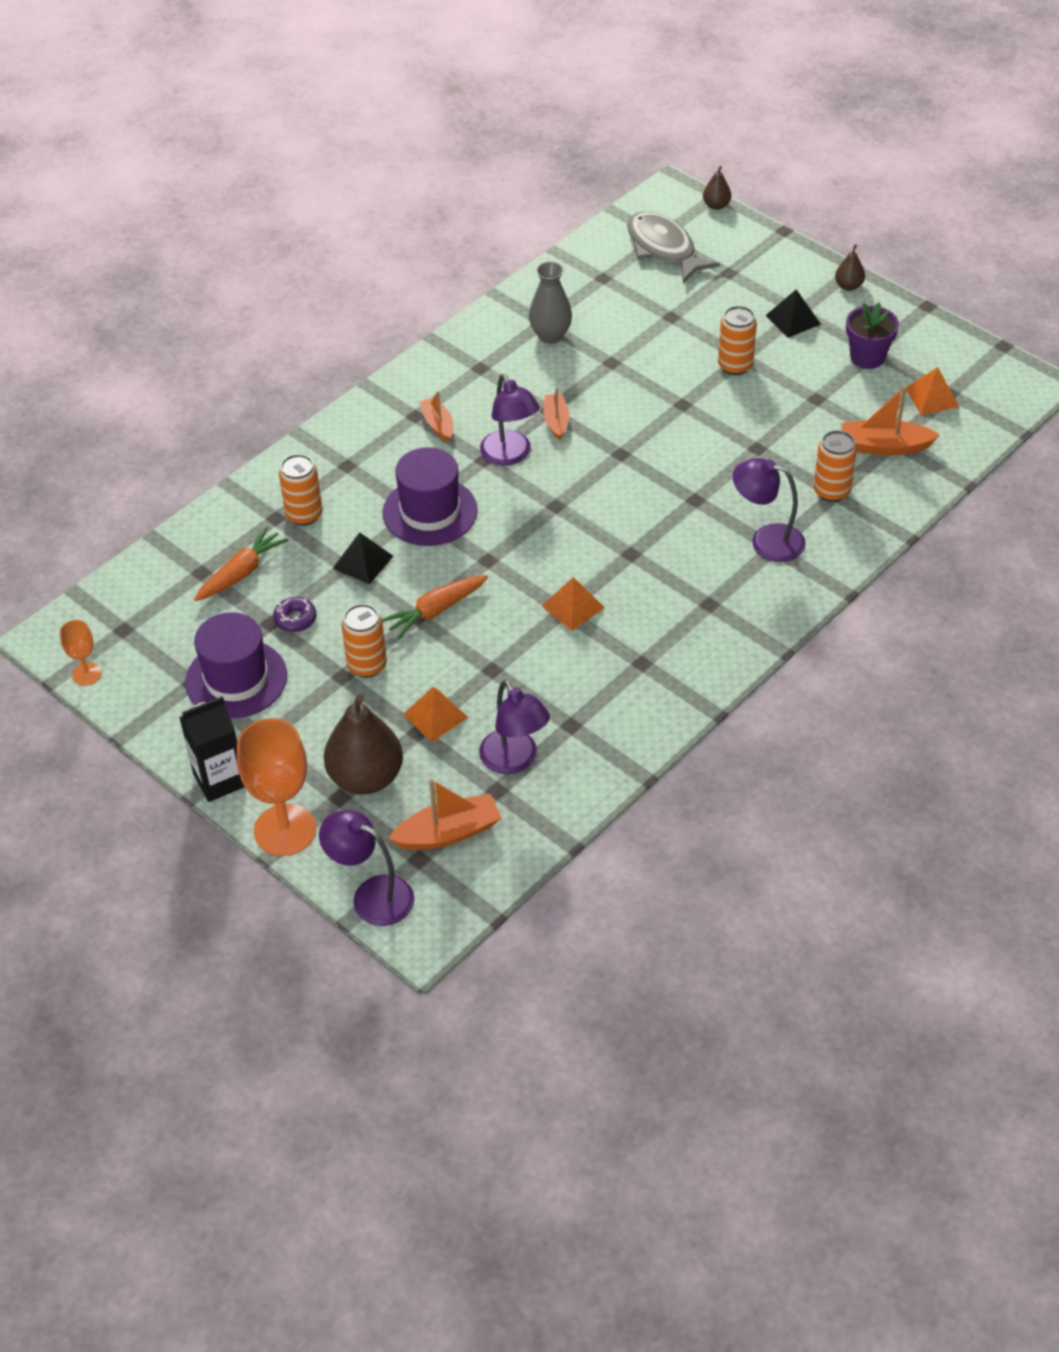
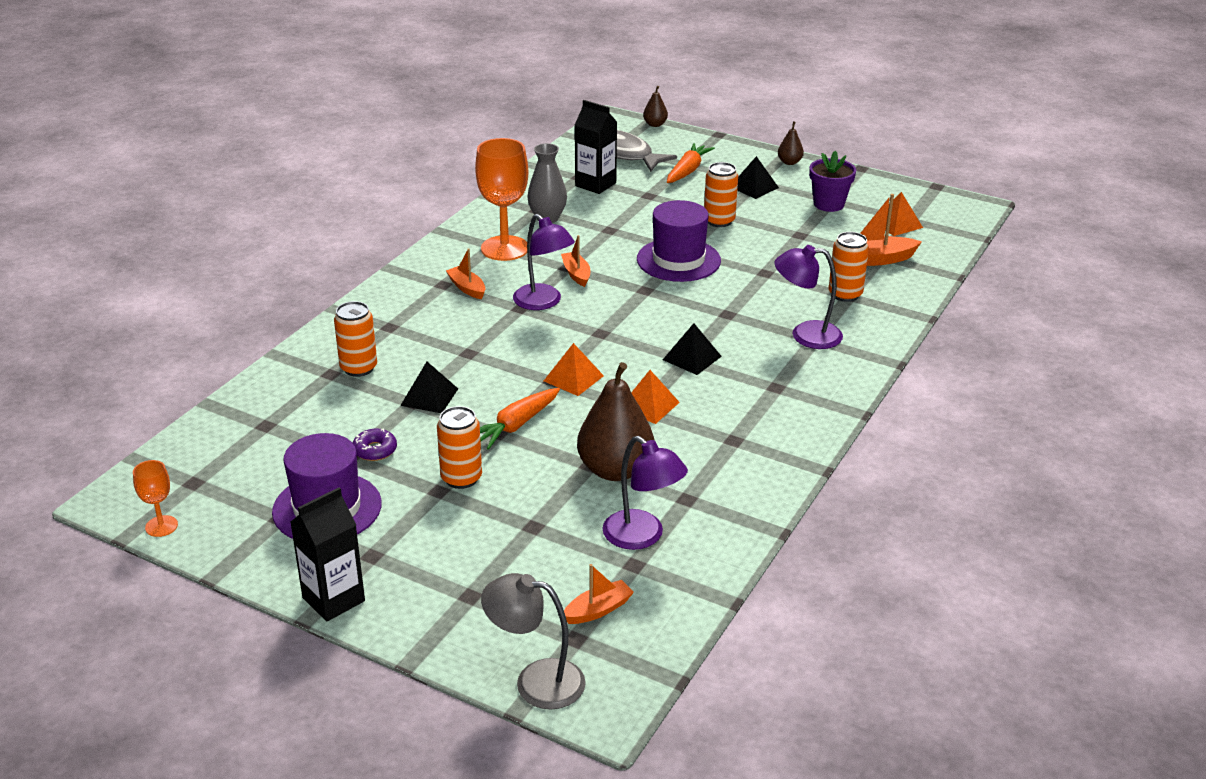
camera: 15 degrees left, 15 degrees down
(241, 573) = (307, 420): orange carrot -> orange carrot (687, 171)
(285, 830) = (420, 635): orange goblet -> orange goblet (504, 248)
(366, 777) = (492, 574): brown pear -> brown pear (615, 470)
(371, 895) = (536, 681): purple lamp -> grey lamp
(430, 512) = (482, 351): purple hat -> purple hat (678, 260)
(435, 715) = (546, 510): orange pyramid -> orange pyramid (573, 378)
(448, 833) = (598, 610): orange boat -> orange boat, size x0.64
(618, 292) = (595, 184): none -> black carton
(637, 553) = (692, 358): none -> black pyramid

